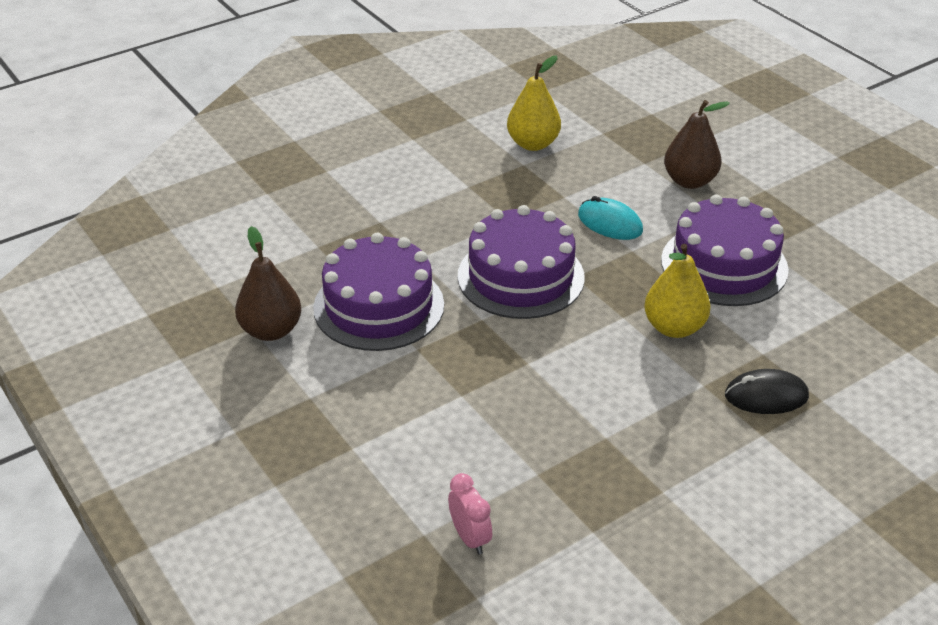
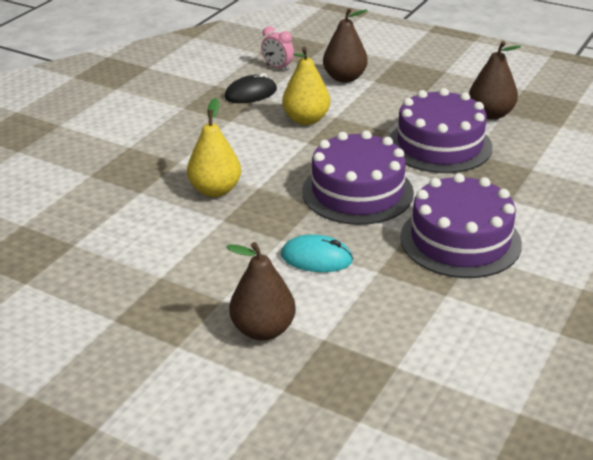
camera: 155 degrees right, 5 degrees down
(388, 470) = (344, 78): none -> brown pear
(533, 144) = (458, 323): yellow pear -> yellow pear (306, 119)
(724, 265) = (193, 250): purple cake -> purple cake (460, 240)
(766, 396) = (131, 167): black mouse -> black mouse (251, 93)

